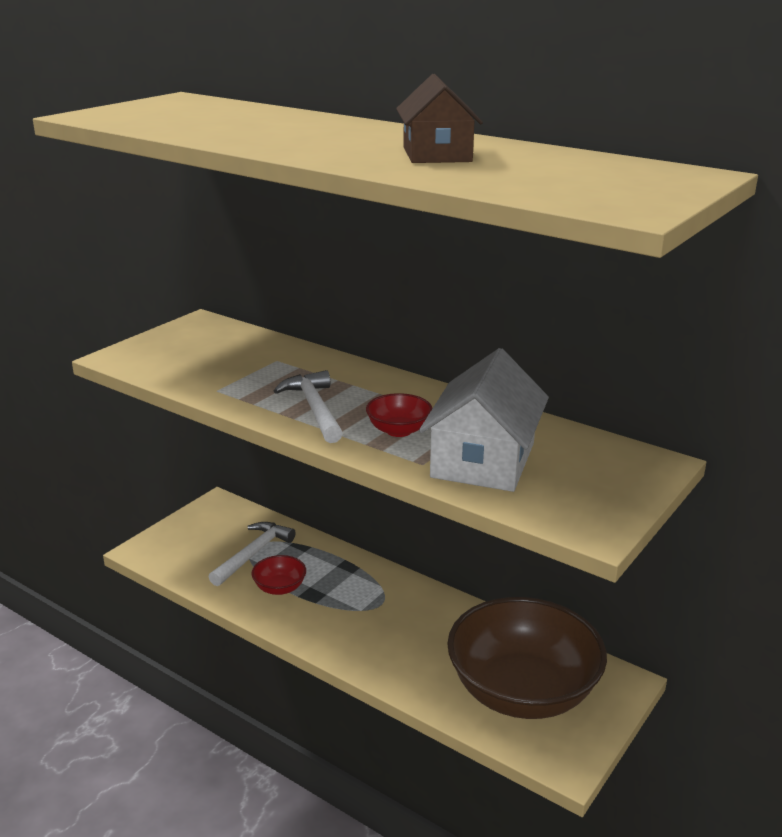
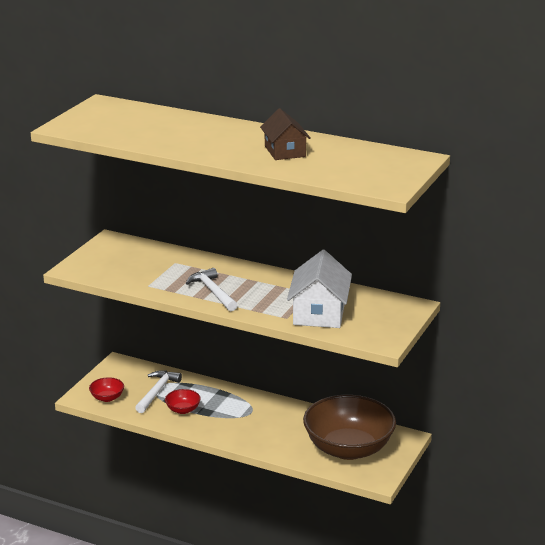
camera: 10 degrees left, 0 degrees up
(399, 430) = (267, 300): red bowl -> red bowl (107, 398)

